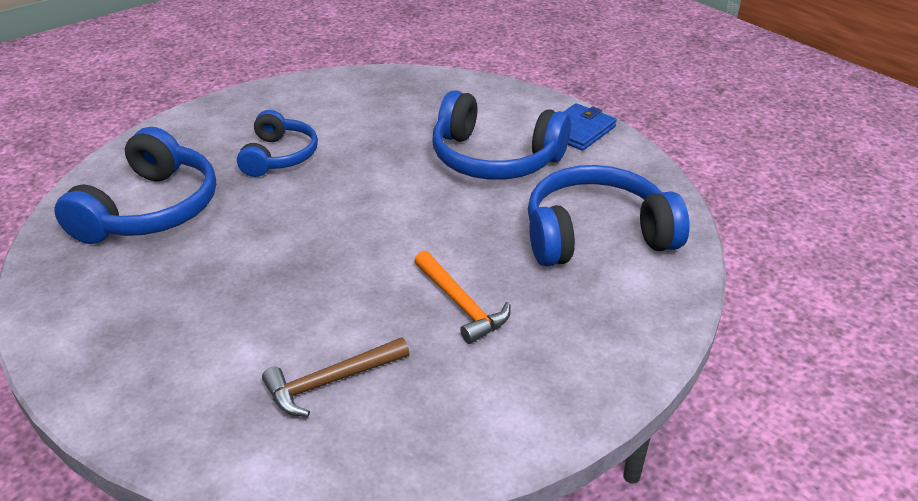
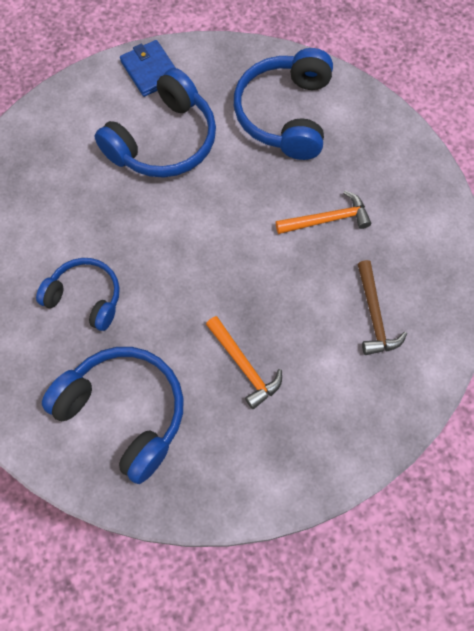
camera: 70 degrees left, 30 degrees up
(224, 280) = (244, 366): none -> orange hammer

